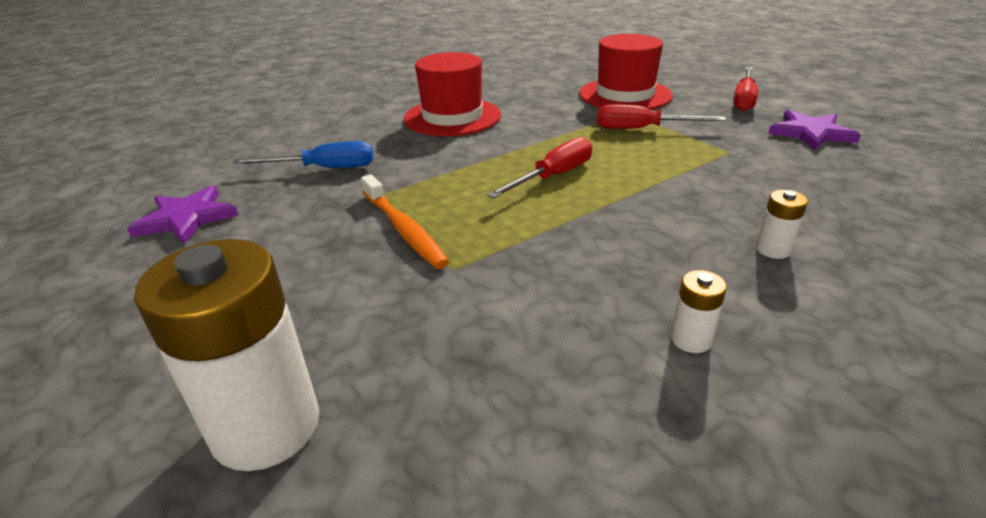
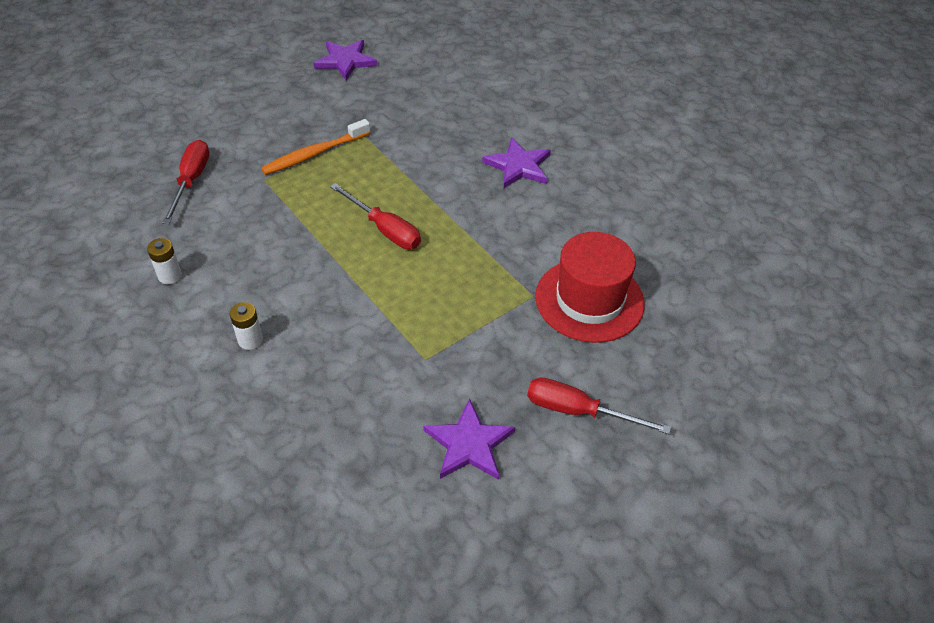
camera: 85 degrees right, 15 degrees up
(266, 427) = (156, 129): white battery -> none
(323, 168) = (412, 105): blue screwdriver -> none
(452, 117) = (518, 166): red hat -> purple star
(642, 129) = (485, 300): red screwdriver -> red screwdriver (191, 181)

